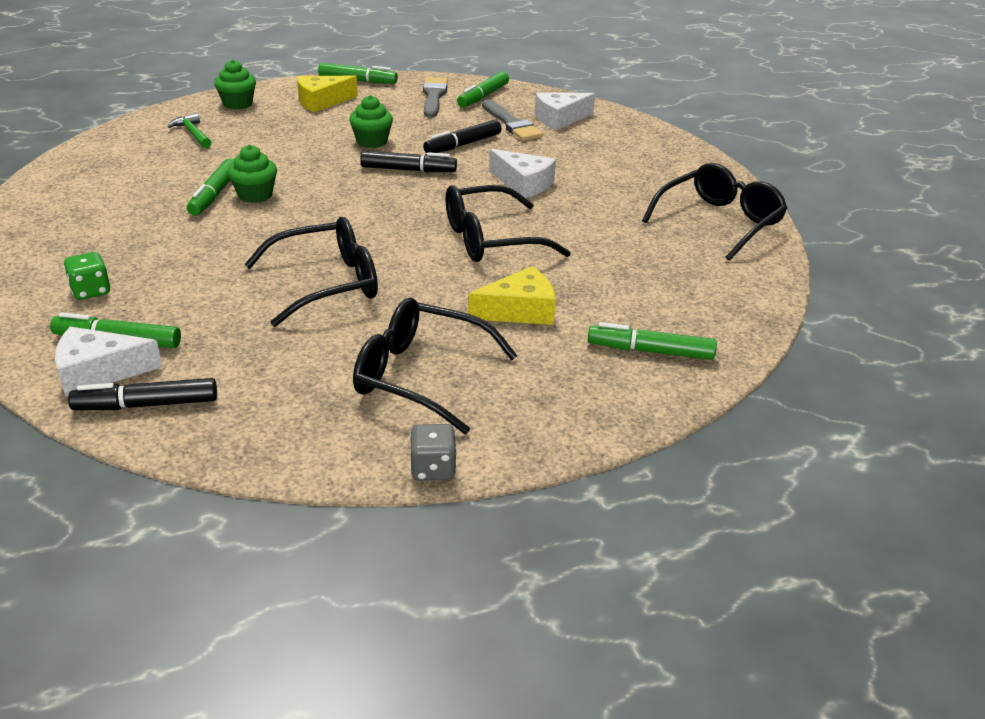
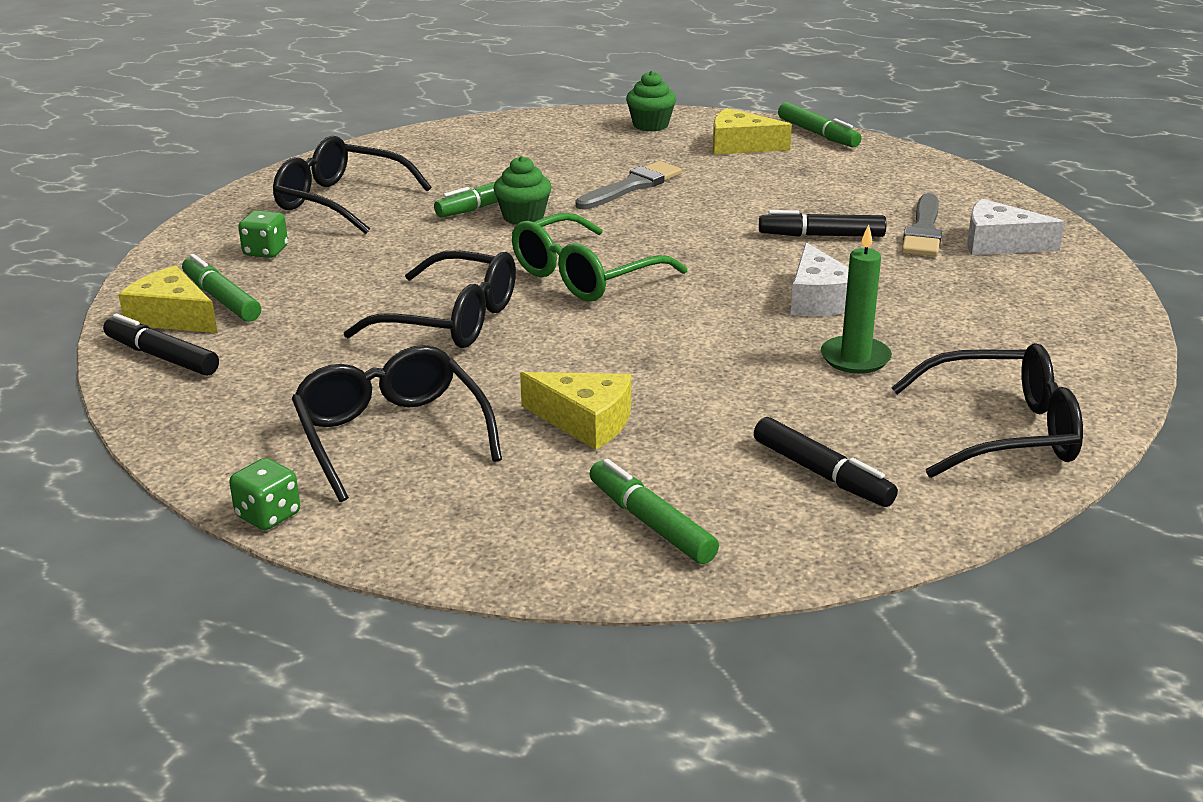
camera: 45 degrees right, 5 degrees down
(98, 372) = (172, 317): white cheese -> yellow cheese
(193, 134) = (562, 142): green hammer -> none
(365, 219) = (586, 275): none -> green glasses
(372, 141) = (724, 201): green cupcake -> none
(408, 170) = (713, 242): black marker -> black marker (822, 474)
(433, 96) = (879, 174): grey brush -> grey brush (632, 186)
(433, 469) = (268, 515): grey dice -> green dice
(483, 96) = (942, 190): green marker -> none
(492, 239) = (680, 342): black glasses -> black glasses (342, 201)
(595, 211) = (855, 358): none -> green candle

